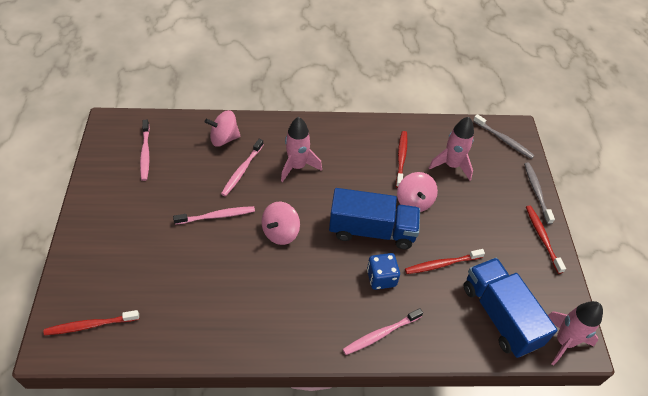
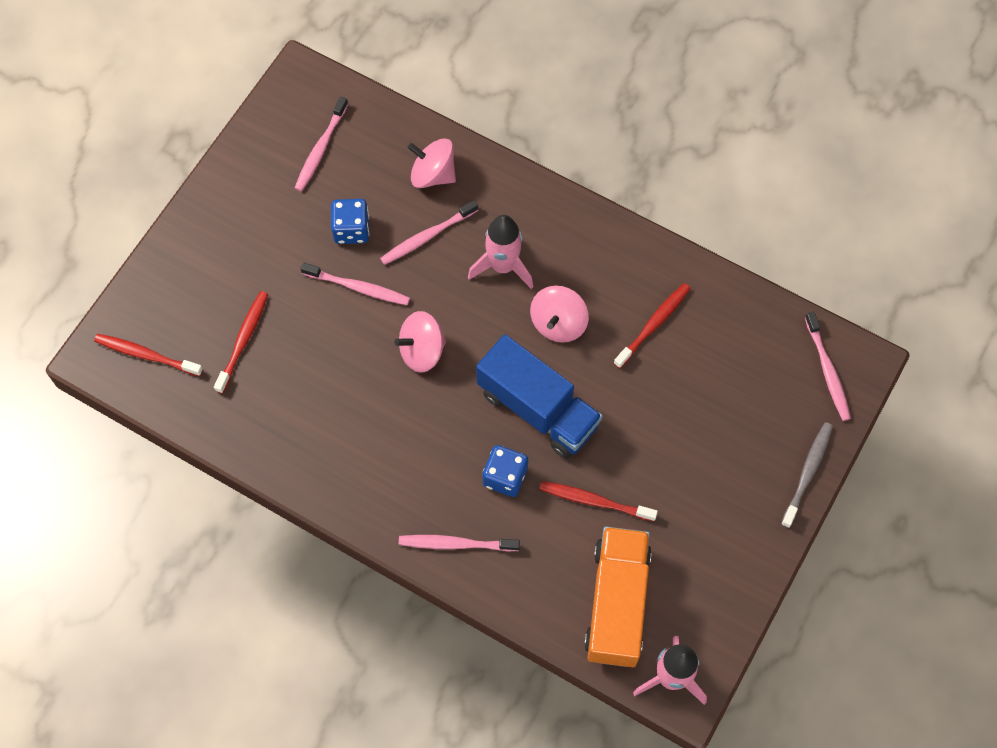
camera: 35 degrees right, 15 degrees up
(192, 187) = (351, 230): none -> blue dice
(414, 201) = (623, 398): pink spinning top -> pink spinning top (558, 323)
(451, 165) = (717, 371): pink rocket -> none
(500, 315) = (617, 603): blue truck -> orange truck
(504, 140) = (827, 371): grey toothbrush -> pink toothbrush
(542, 237) = (758, 539): red toothbrush -> red toothbrush (243, 340)

